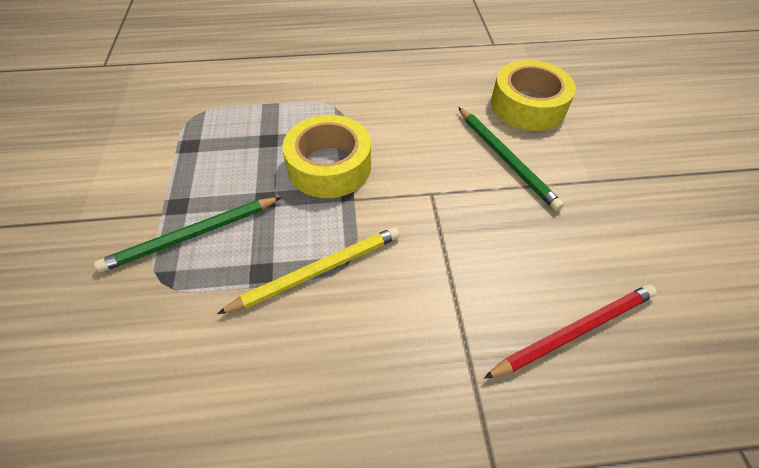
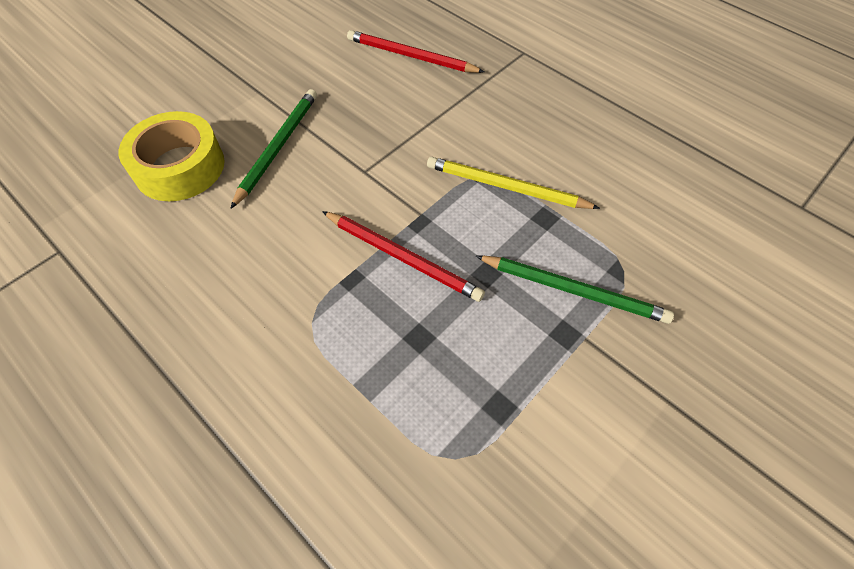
camera: 130 degrees left, 5 degrees up
(329, 166) = (403, 257): yellow tape -> red pencil

